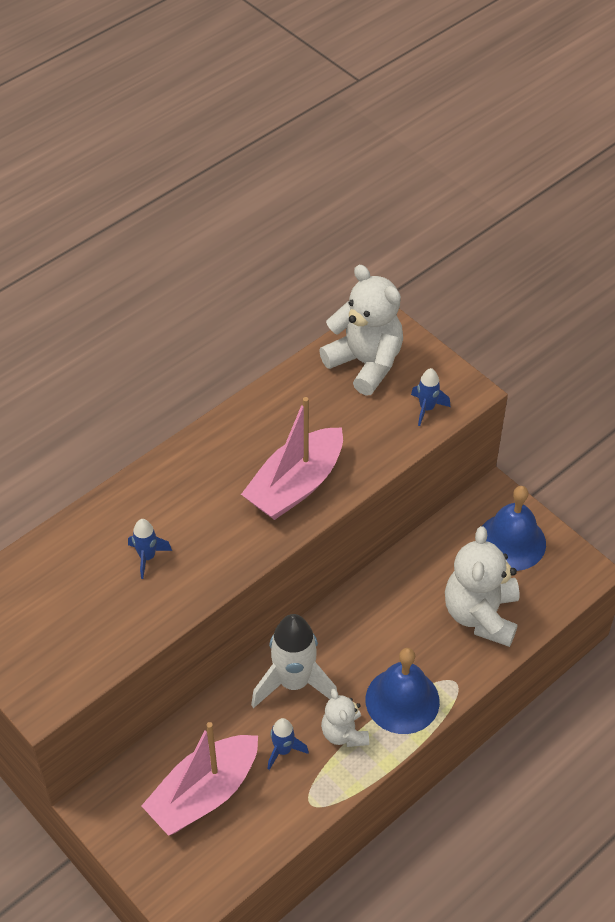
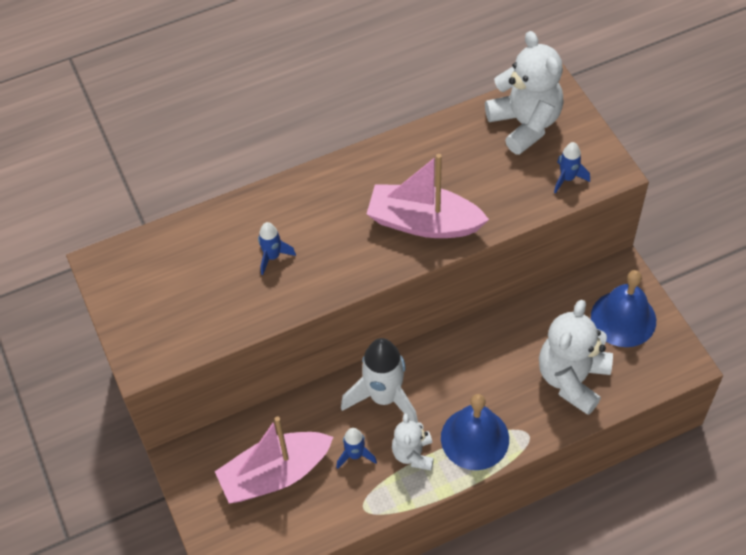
camera: 20 degrees right, 5 degrees up
(295, 485) = (423, 222): pink boat -> pink boat turned 45 degrees clockwise

